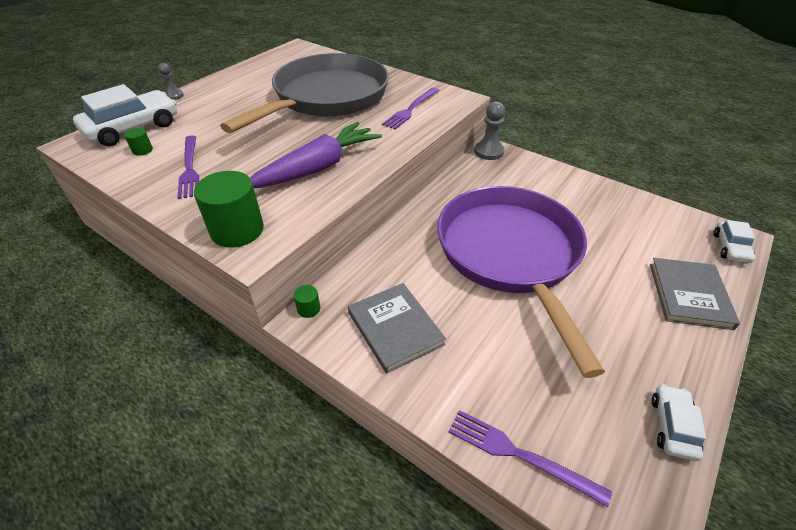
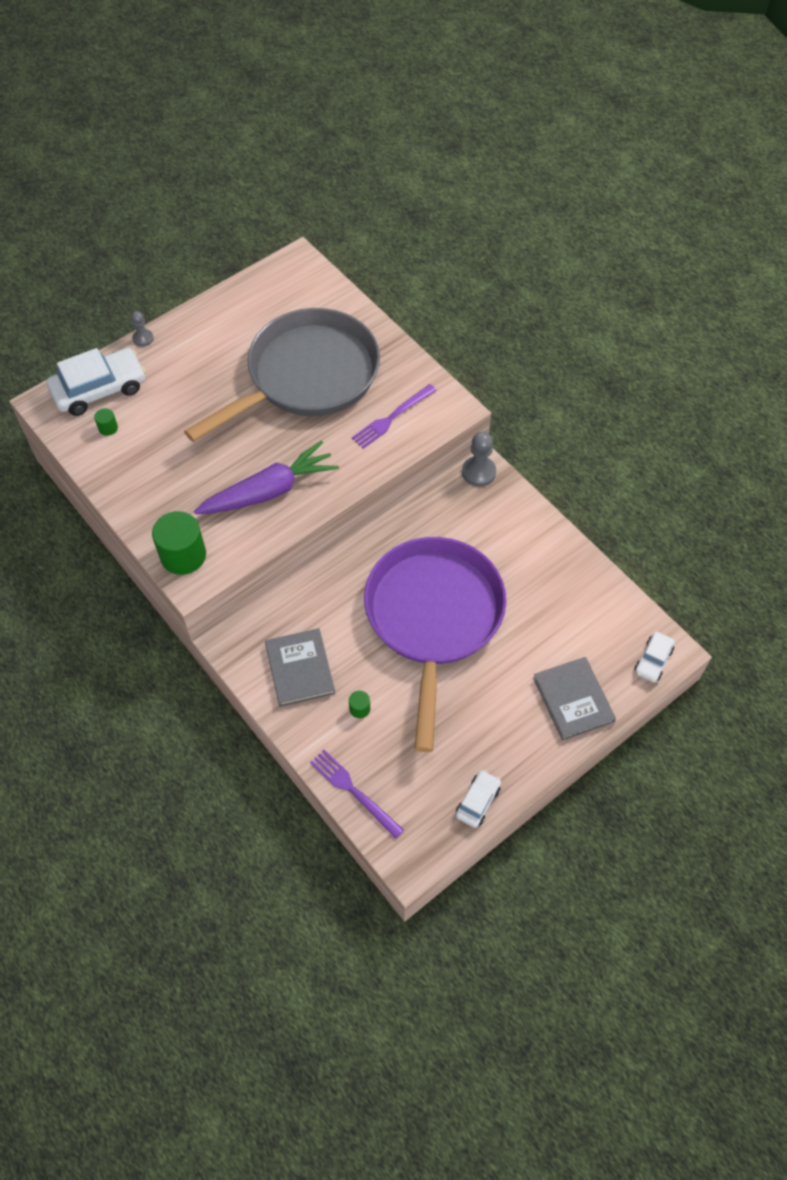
camera: 15 degrees right, 15 degrees up
(189, 168) = (150, 465): purple fork -> none
(308, 309) = (233, 632): green cylinder -> green cylinder (359, 708)
(689, 295) = (573, 700): grey book -> grey book turned 45 degrees counterclockwise

